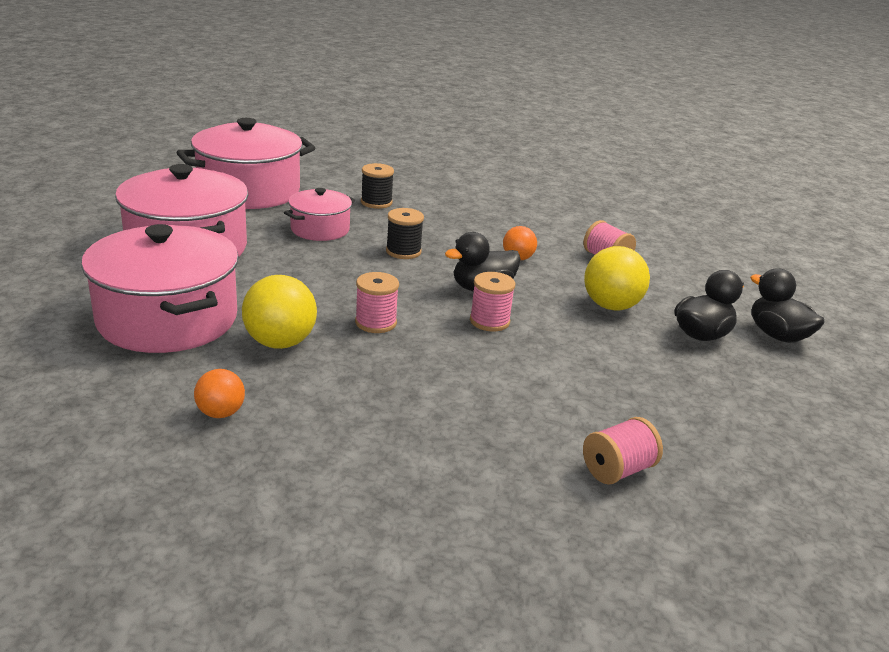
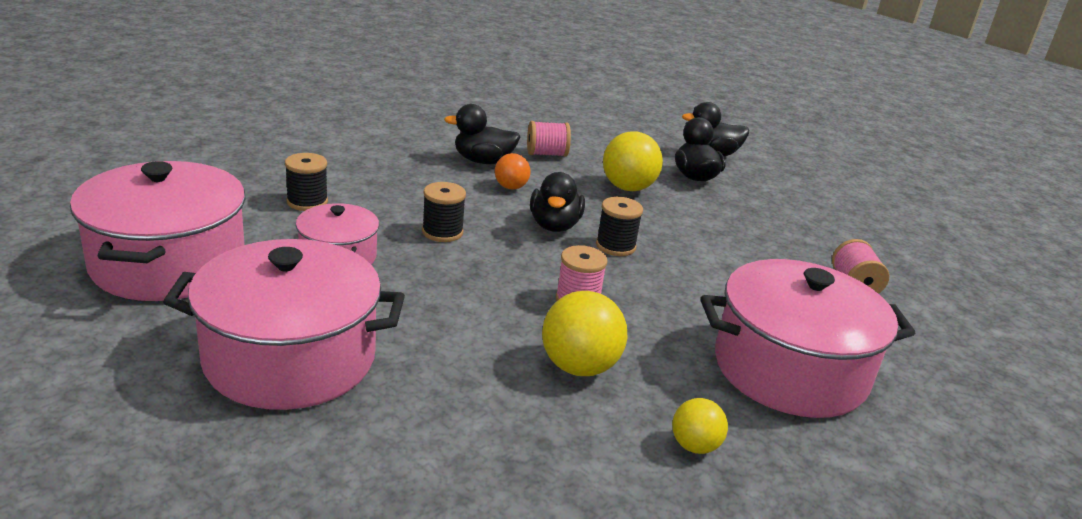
camera: 60 degrees left, 0 degrees up
(167, 319) = (471, 426): pink pot -> pink pot (789, 370)
(220, 413) = (694, 446): orange ball -> yellow ball
(489, 321) = (615, 246): pink spool -> black spool
(542, 238) = (483, 161): none -> black duck

